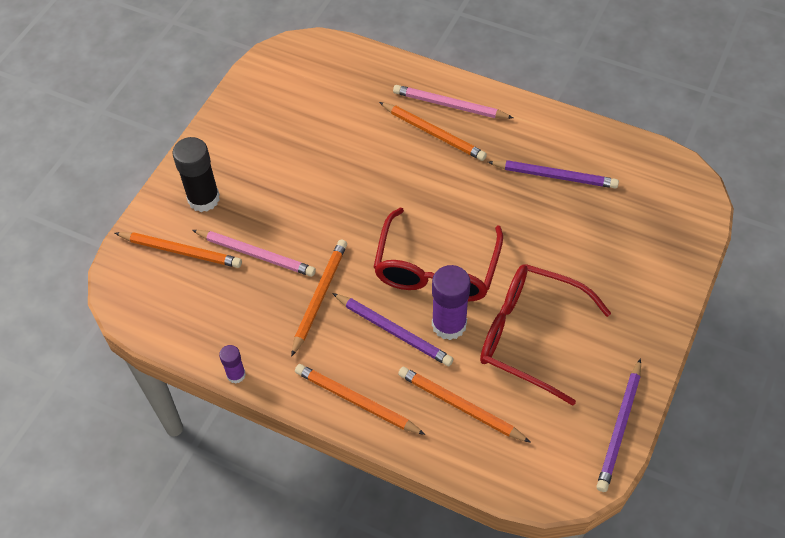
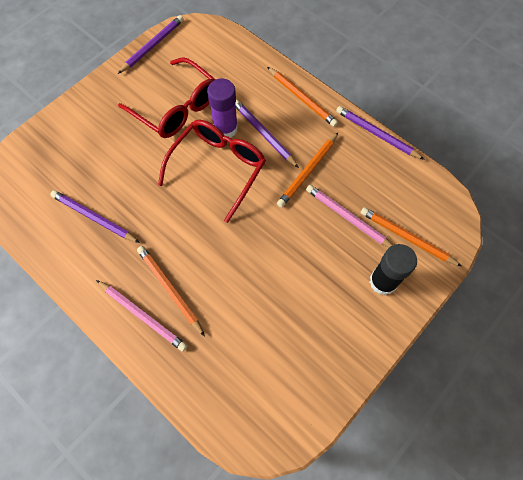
camera: 165 degrees left, 10 degrees up
(236, 375) = (377, 134): purple glue stick -> purple pencil
(460, 406) = (239, 79): orange pencil -> none

